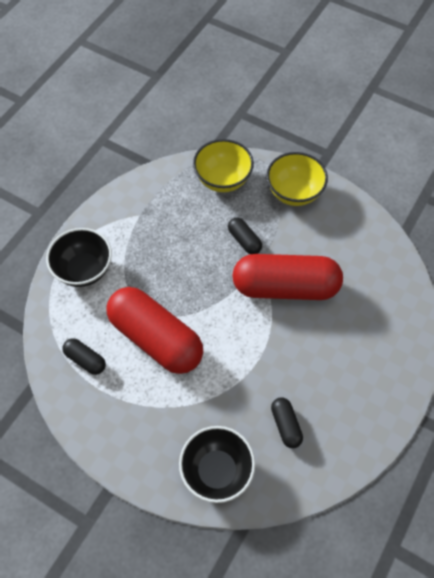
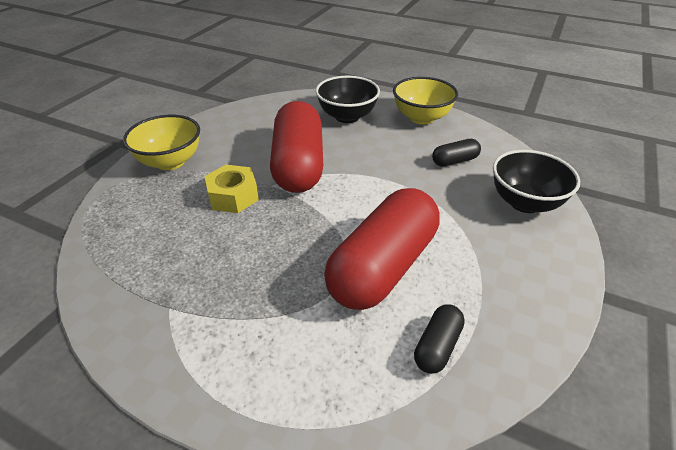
camera: 95 degrees left, 20 degrees down
(84, 270) = (272, 375): black bowl -> black bowl (347, 116)
(223, 179) = (129, 220): yellow bowl -> yellow bowl (421, 118)
(244, 240) = (233, 196): black capsule -> yellow nut

